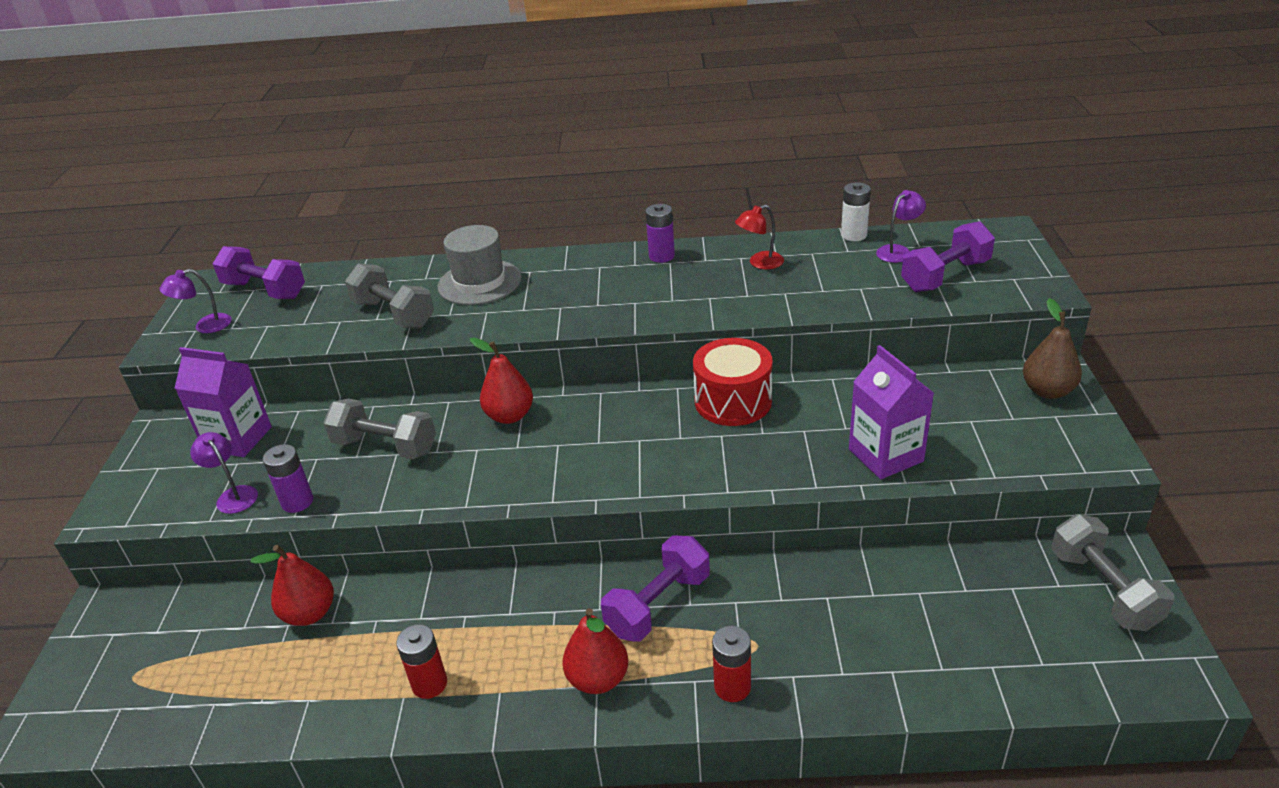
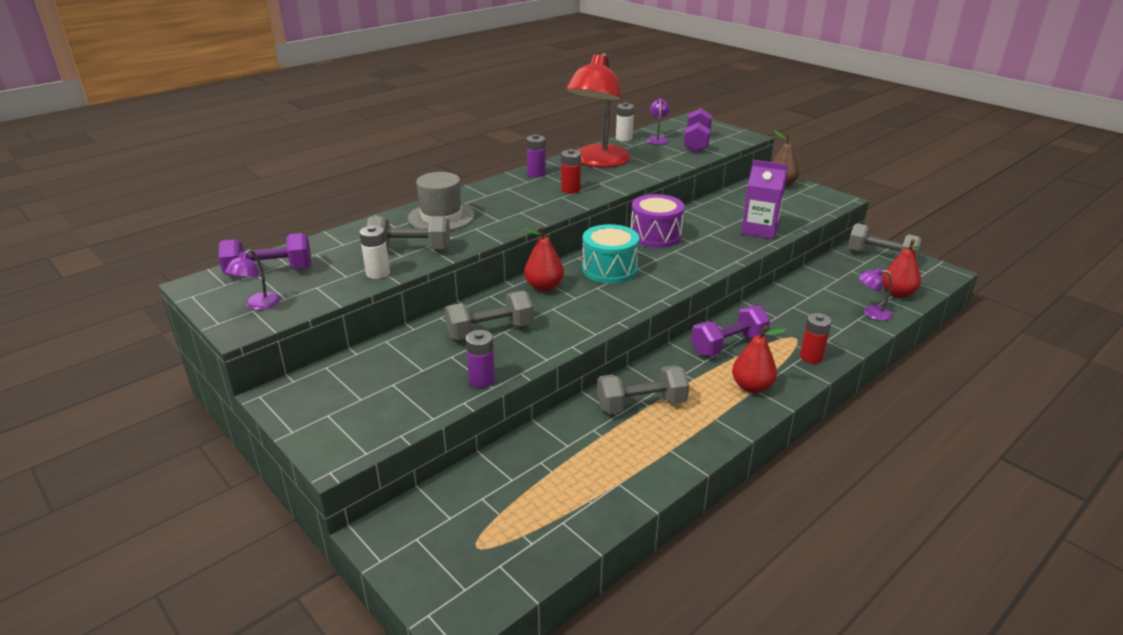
camera: 45 degrees left, 5 degrees down
(233, 495) = (425, 399): purple lamp -> purple lamp (871, 313)
(238, 438) = (366, 373): purple carton -> none
(309, 613) = (545, 449): red pear -> red pear (897, 293)
(328, 332) = (378, 273): none -> white battery
(429, 684) = (675, 436): red battery -> red battery (570, 190)
(457, 621) = (641, 405): none -> grey dumbbell
(607, 426) = (609, 269): none -> turquoise drum
(658, 604) = (728, 345): purple dumbbell -> purple dumbbell turned 60 degrees clockwise
(733, 401) = (655, 235): red drum -> purple drum
(760, 263) = (598, 162): red lamp -> red lamp, size x2.46

